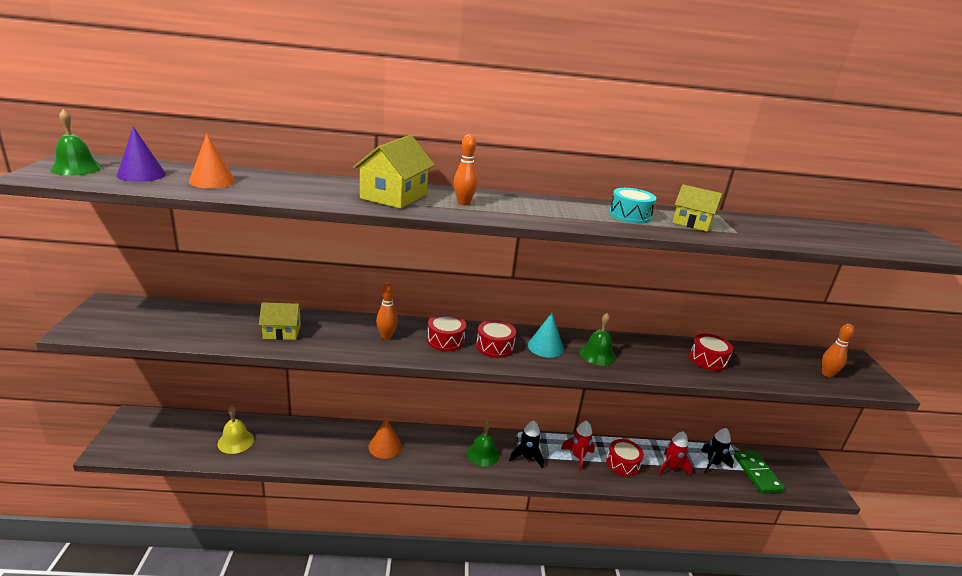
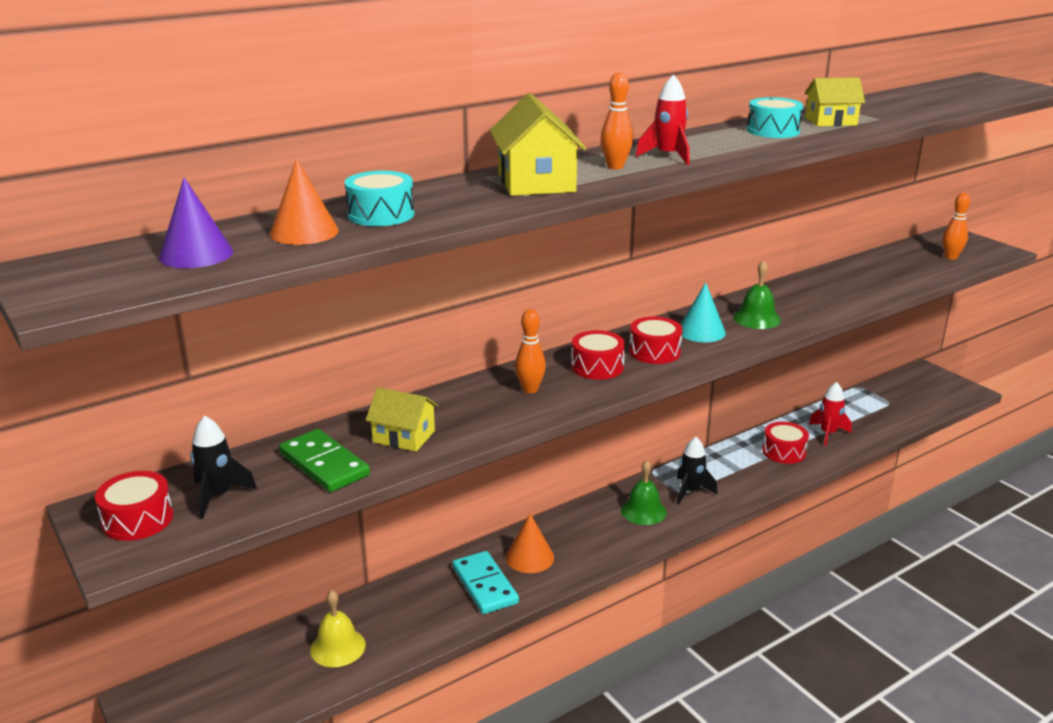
camera: 30 degrees left, 0 degrees up
(76, 168) = (86, 276): green bell -> none
(269, 185) = (381, 214): none -> turquoise drum
(282, 332) = (404, 436): yellow house -> yellow house turned 60 degrees clockwise
(342, 449) = (484, 585): none -> turquoise domino
(578, 457) = (737, 466): red rocket -> red rocket (668, 156)
(708, 359) = (850, 283): red drum -> red drum (138, 519)
(712, 463) = (857, 412): black rocket -> black rocket (218, 496)
(757, 474) = (901, 403): green domino -> green domino (324, 464)

